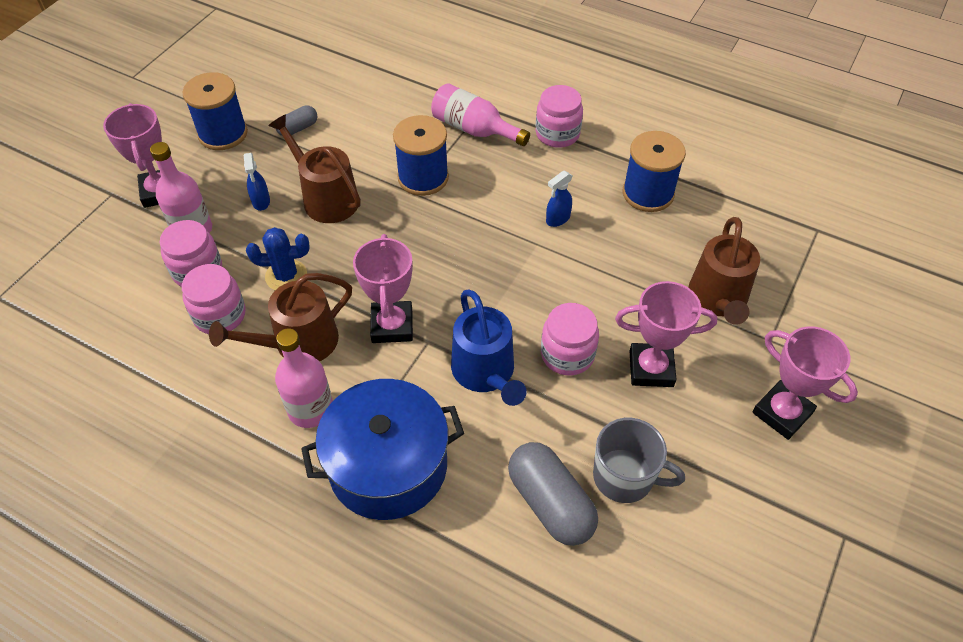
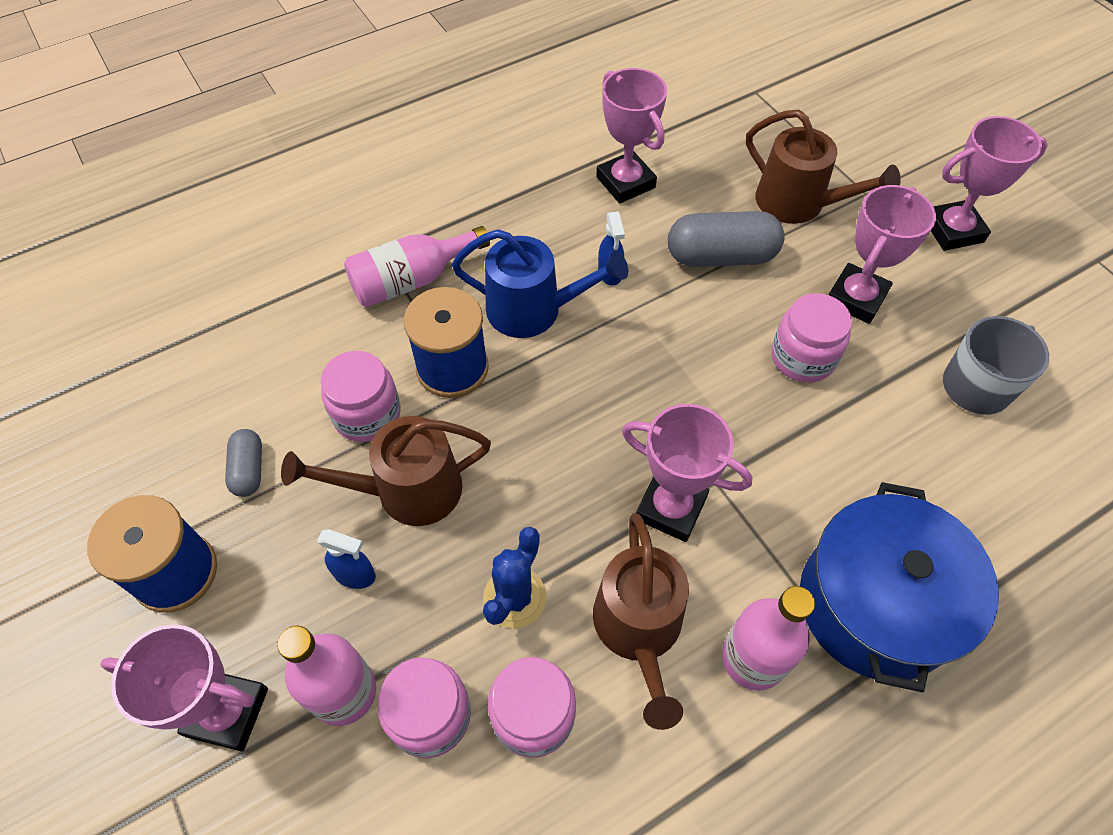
camera: 60 degrees left, 5 degrees up
(486, 372) = (789, 443): blue watering can -> blue watering can (533, 309)
(550, 503) = (984, 465): grey capsule -> grey capsule (721, 256)
(557, 134) = (481, 210): pink jar -> pink jar (367, 414)
(648, 193) = (625, 182): blue spool -> pink trophy

